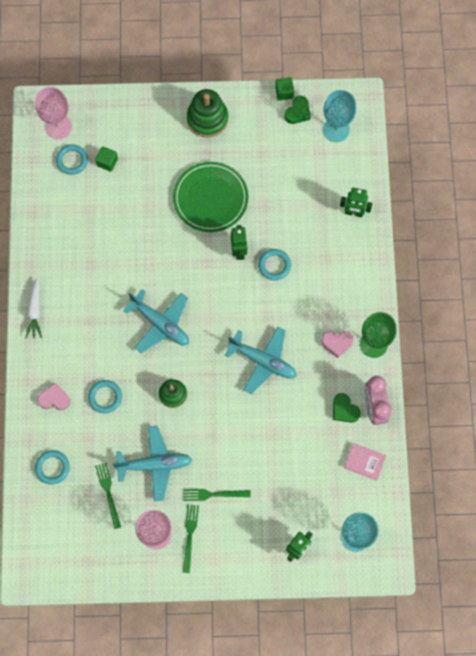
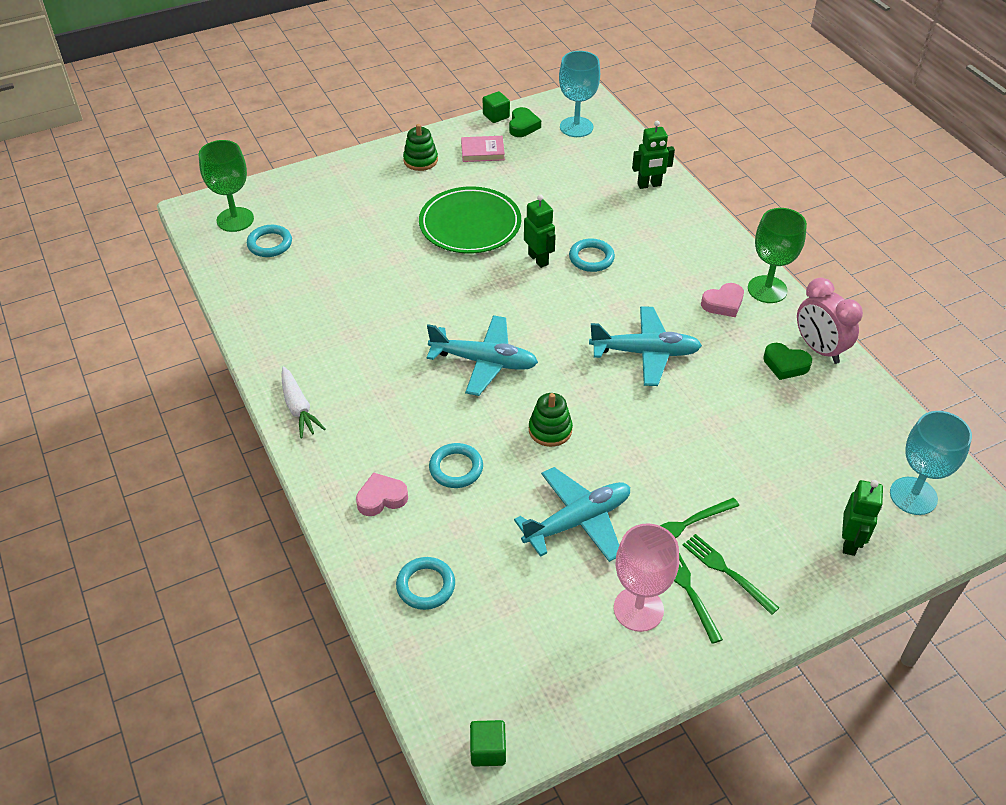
camera: 25 degrees left, 25 degrees down
(58, 127) = (235, 219): pink goblet -> green goblet
(107, 162) = (317, 232): green cube -> green cube (488, 750)
(108, 493) = (531, 584): green fork -> green fork (726, 571)
(207, 119) = (420, 160): green stacking toy -> green stacking toy, size x0.64
(364, 462) = (855, 409): pink book -> pink book (482, 151)

